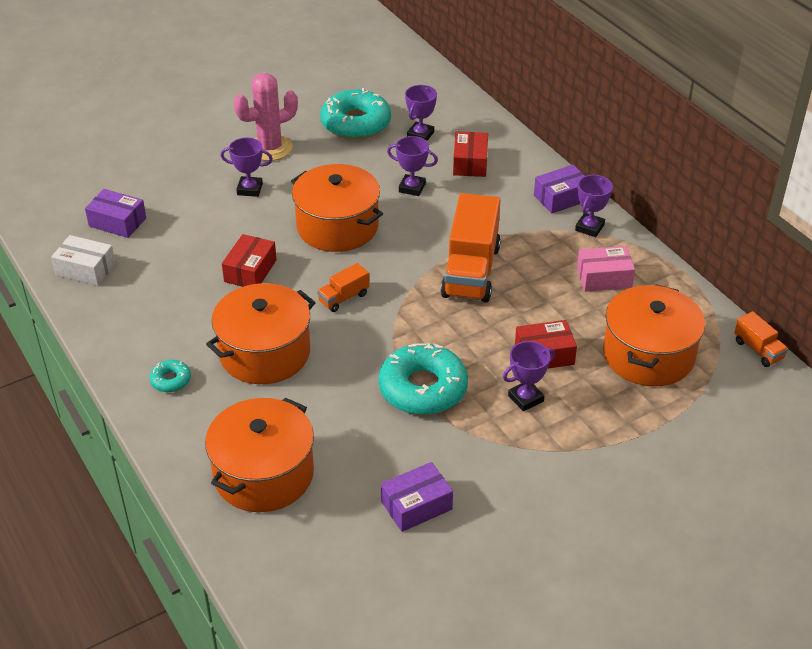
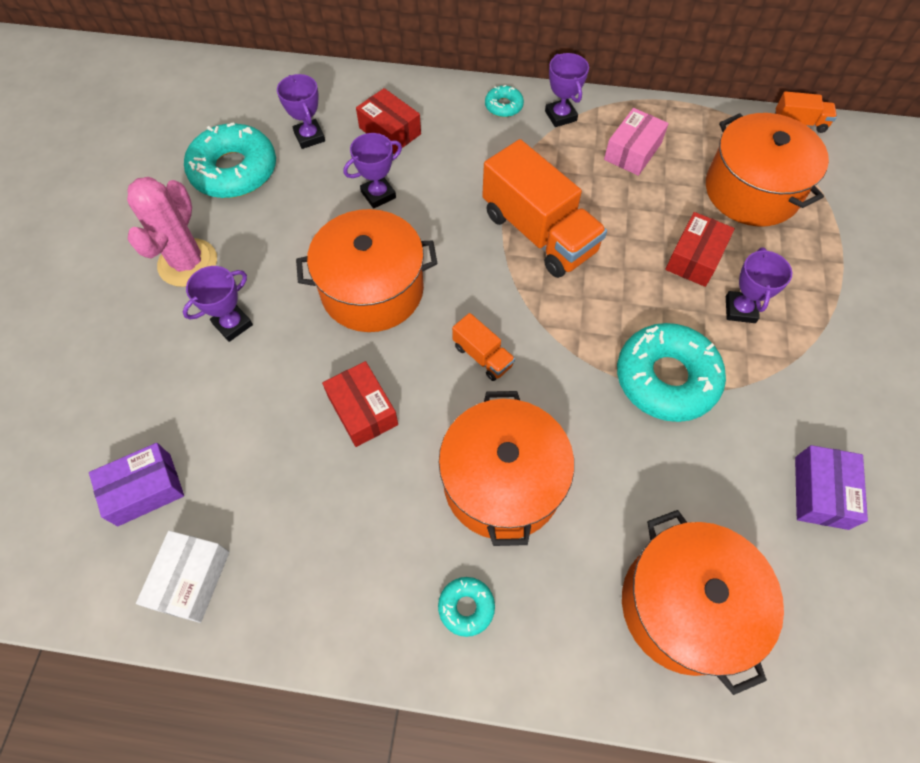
camera: 50 degrees left, 20 degrees up
(86, 269) = (191, 579): white box -> white box turned 45 degrees counterclockwise
(343, 298) = (482, 356): orange truck -> orange truck turned 45 degrees counterclockwise
(561, 198) = (503, 106): purple box -> turquoise donut

